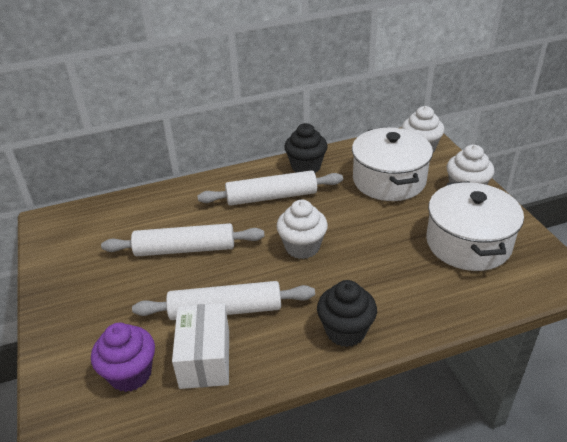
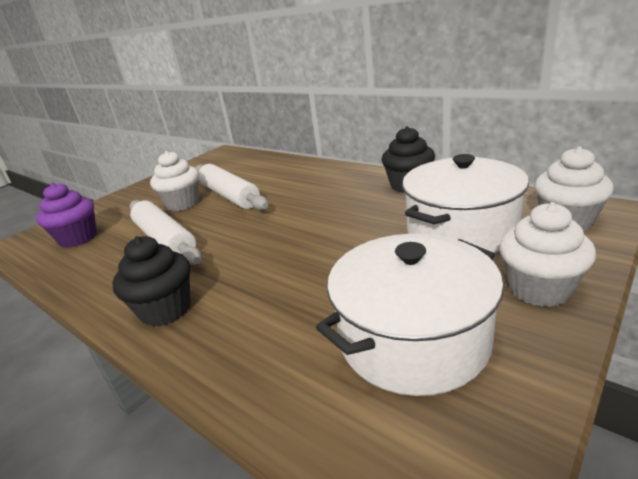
camera: 60 degrees right, 10 degrees down
(205, 358) = (102, 257): white box -> none
(271, 197) = (338, 193): white rolling pin -> none
(302, 247) = (279, 235): white cupcake -> white cupcake (183, 203)

